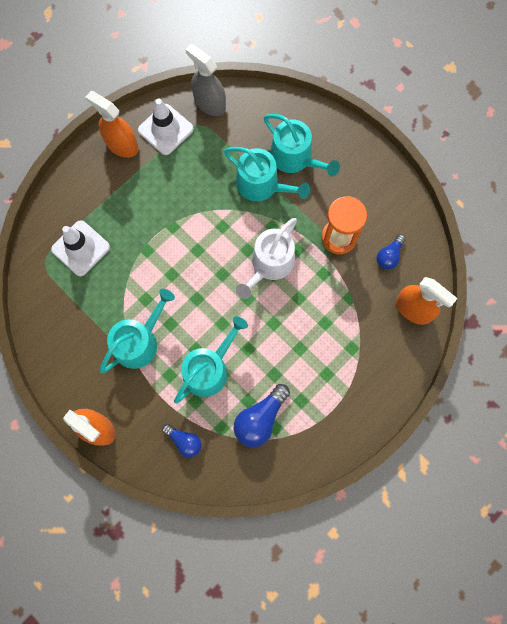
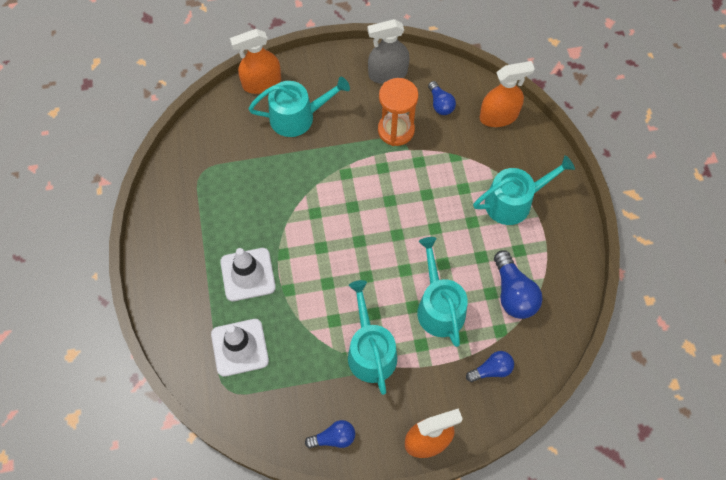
camera: 55 degrees left, 10 degrees down
(57, 359) = (333, 438): none -> blue light bulb
(121, 144) = (166, 247): orange spray bottle -> orange spray bottle (261, 83)
(165, 129) = (184, 201): white traffic cone -> white traffic cone (248, 274)
(209, 103) = (189, 150): grey spray bottle -> grey spray bottle (387, 74)
(262, 185) = (301, 157): turquoise watering can -> turquoise watering can (513, 201)
(270, 264) = (379, 197): white watering can -> none

